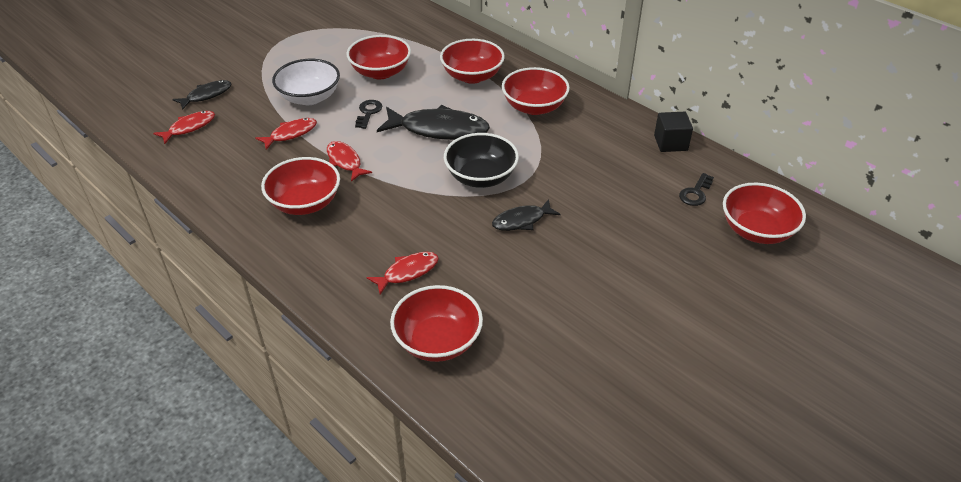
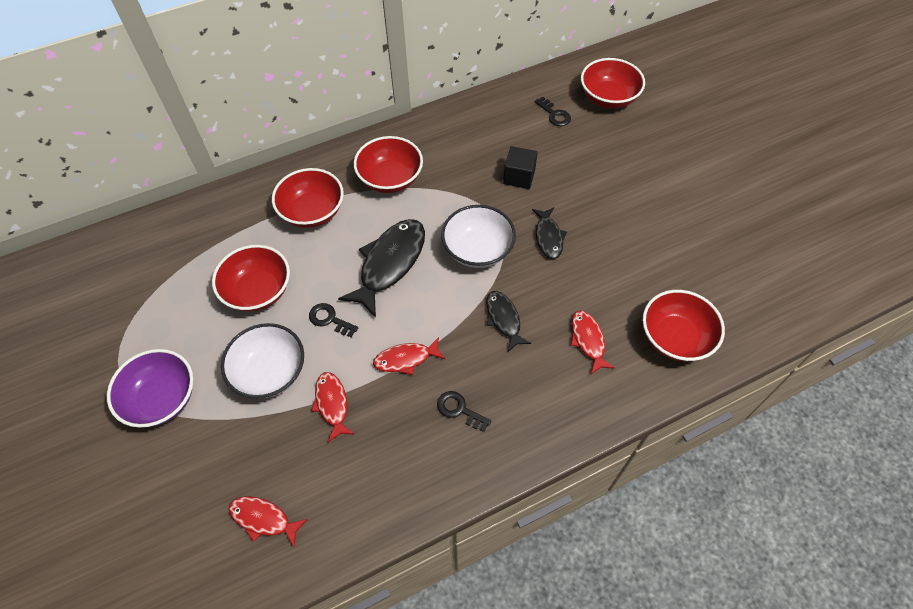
camera: 70 degrees left, 15 degrees up
(189, 127) = (263, 519): red fish -> red fish turned 45 degrees counterclockwise
(206, 95) = (202, 490): black fish -> black fish (504, 319)
(273, 59) = (162, 399): none -> purple bowl
(305, 203) = (459, 410): red bowl -> black key
(481, 177) = (478, 250): black bowl -> white bowl
(670, 143) = (486, 105): black cube -> black cube (519, 177)

